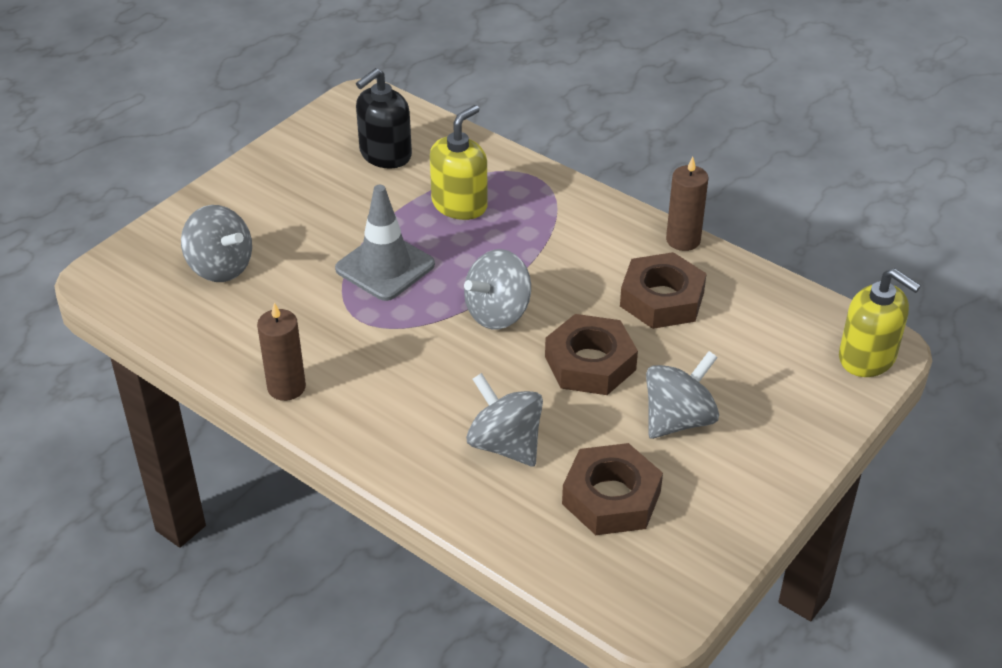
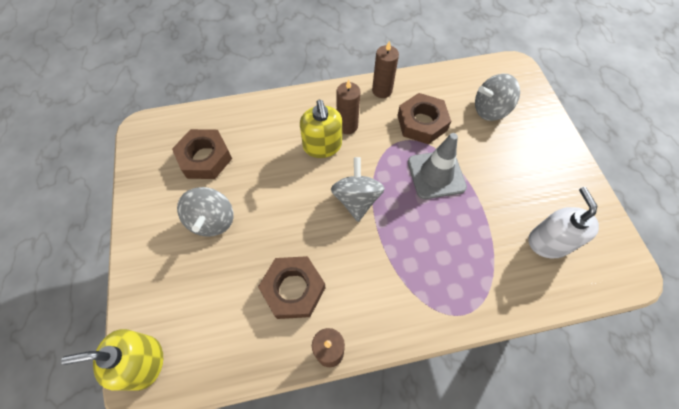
camera: 130 degrees right, 20 degrees up
(385, 154) = (548, 242): black soap dispenser -> white soap dispenser
(393, 386) = (347, 126): none -> brown candle
(459, 204) = (466, 247): yellow soap dispenser -> yellow soap dispenser (322, 146)
(505, 444) = (272, 142): grey spinning top -> none
(590, 363) = (284, 213): brown nut -> brown nut (422, 123)

